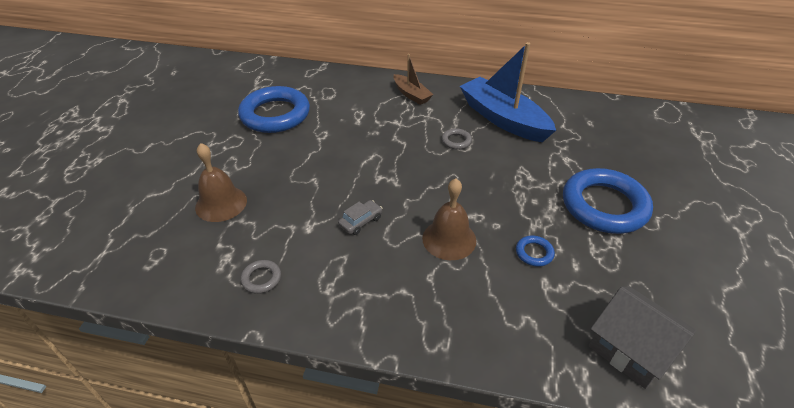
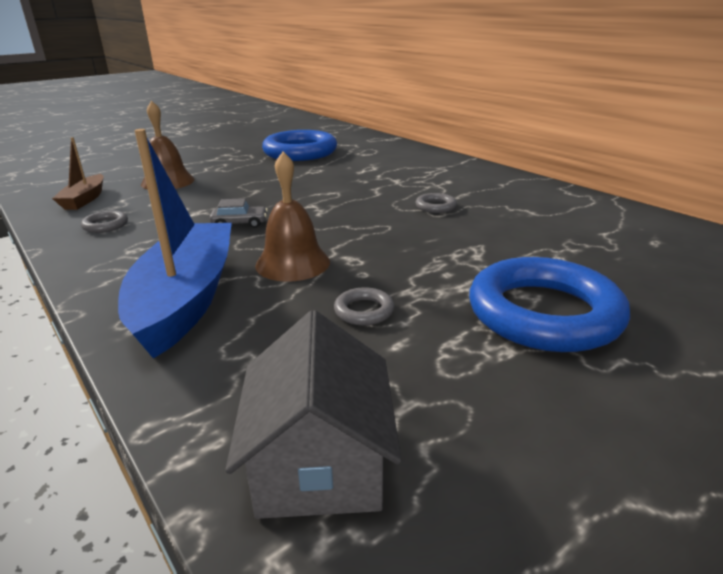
camera: 40 degrees right, 15 degrees down
(411, 94) = (446, 169): brown boat -> brown boat (85, 199)
(503, 119) = (524, 207): blue boat -> blue boat (186, 298)
(534, 253) = (364, 311): blue ring -> grey ring

